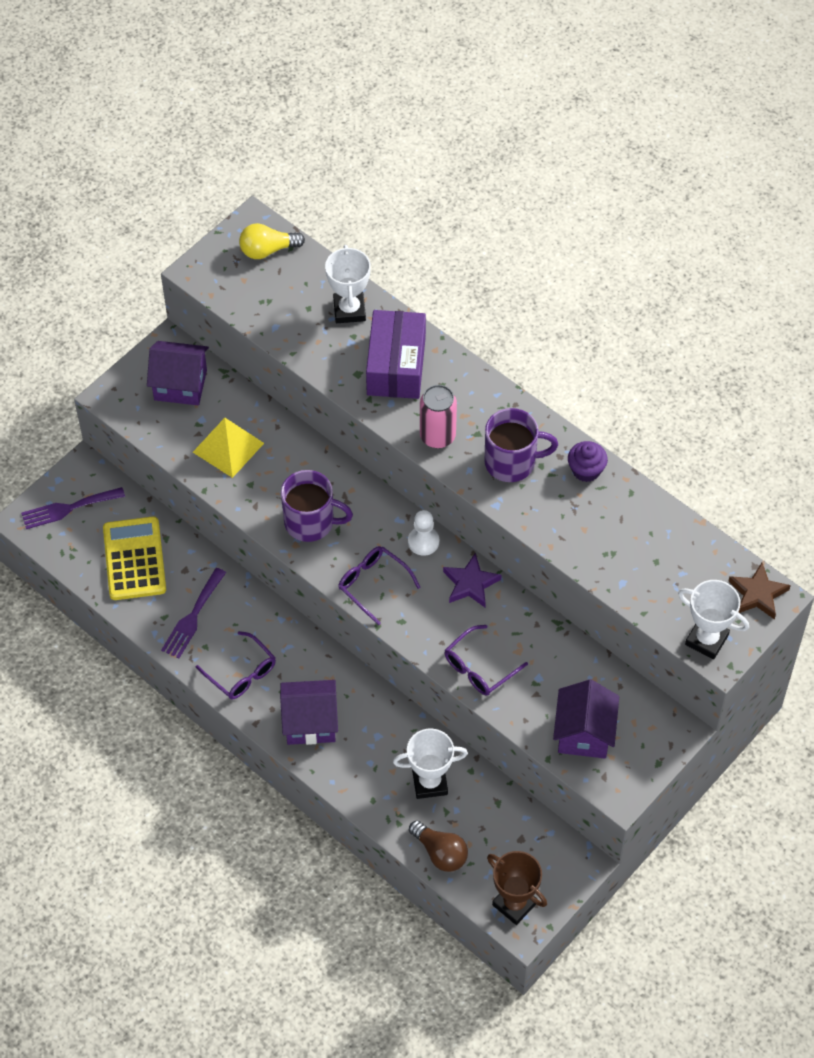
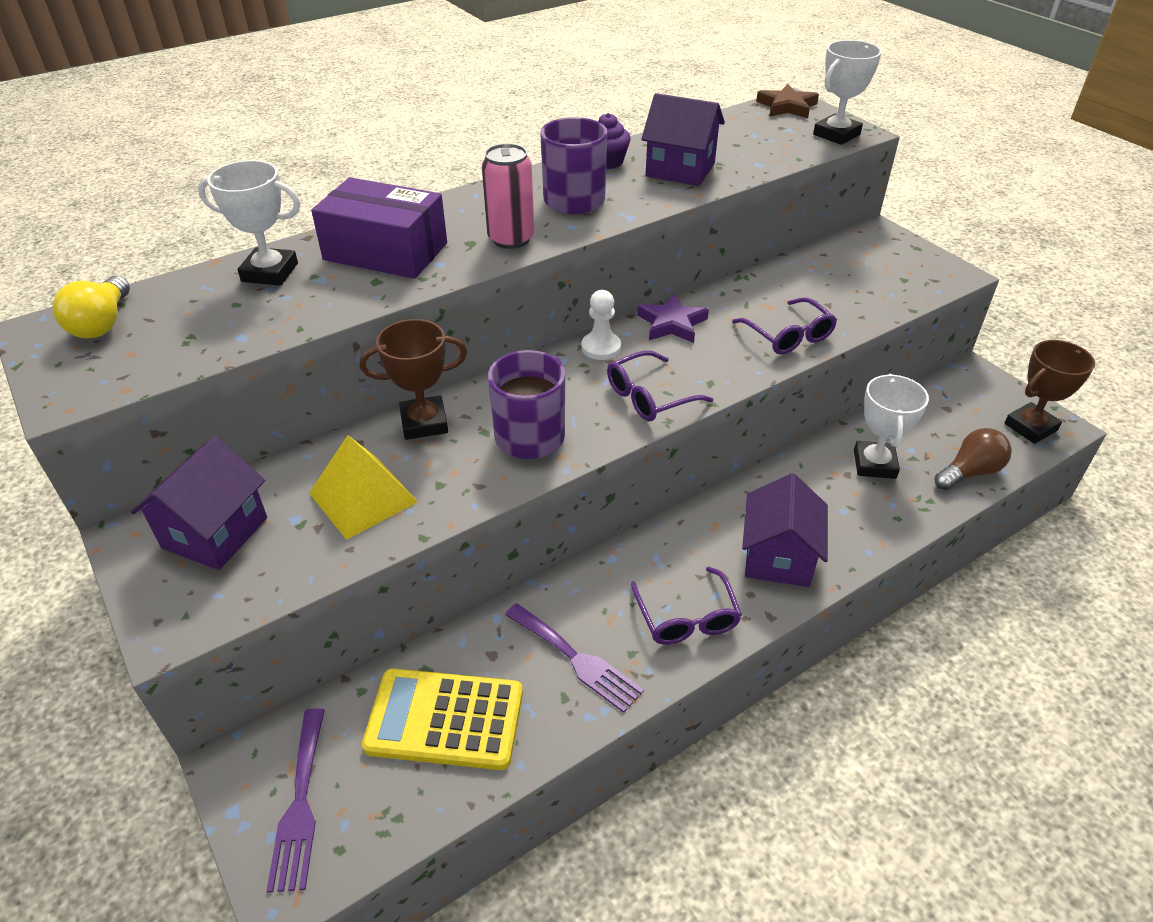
camera: 75 degrees left, 15 degrees down
(241, 673) = (686, 617): purple glasses -> purple glasses turned 105 degrees clockwise
(306, 456) = (424, 423): none -> brown trophy
(584, 733) = (881, 283): purple house -> purple house (680, 170)

